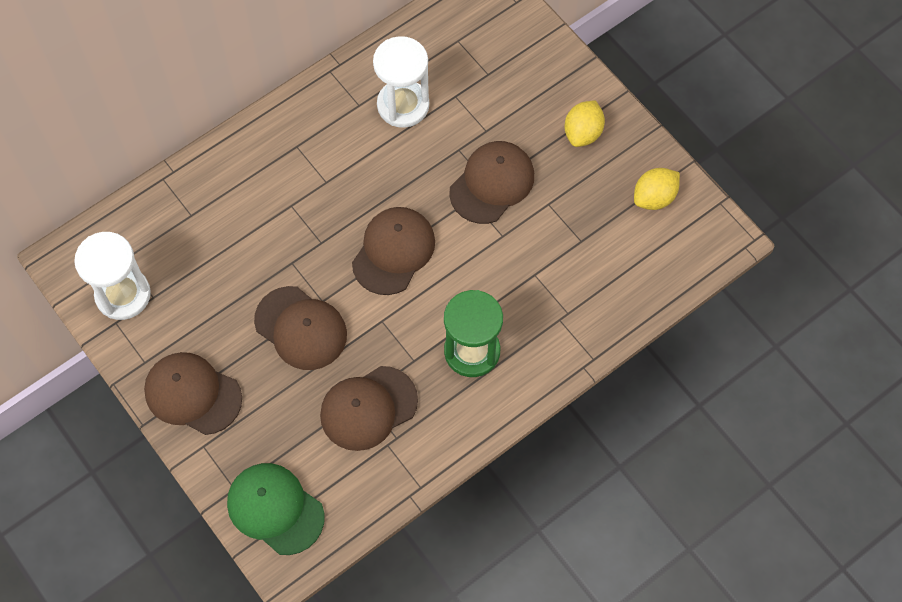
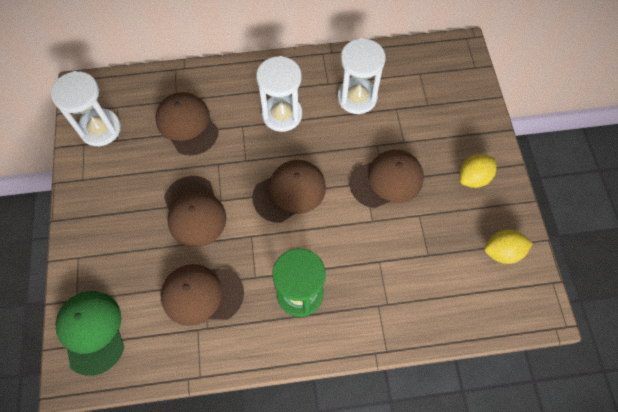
camera: 30 degrees right, 0 degrees up
(192, 394) = (96, 217): brown cap -> brown cap (187, 125)
(329, 169) = (282, 114): none -> white hourglass

